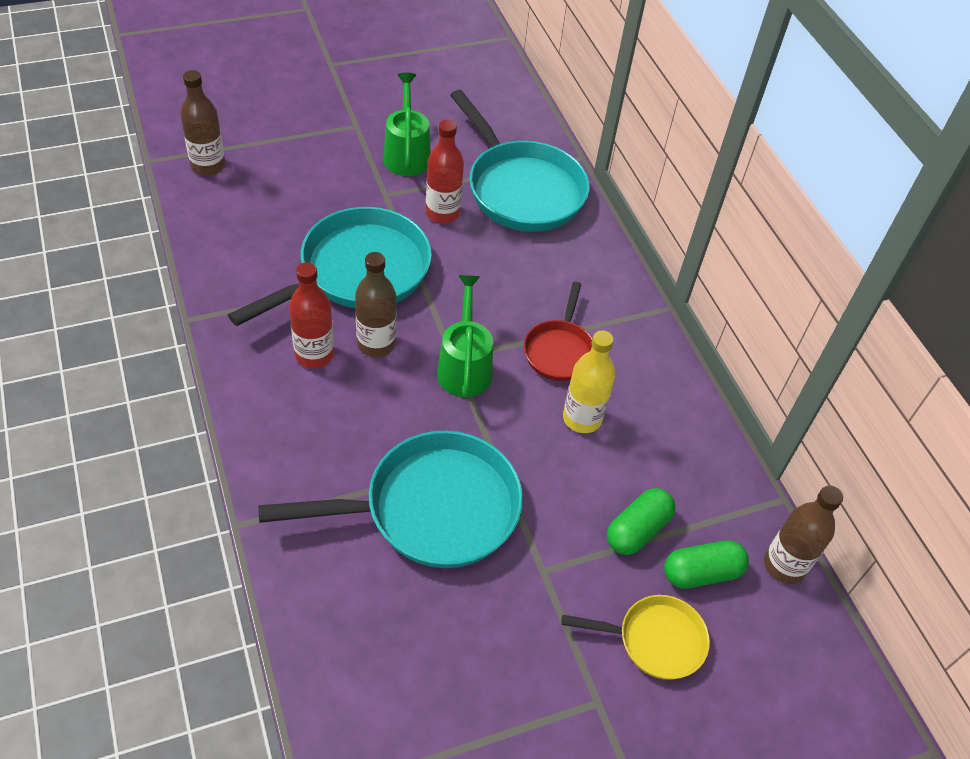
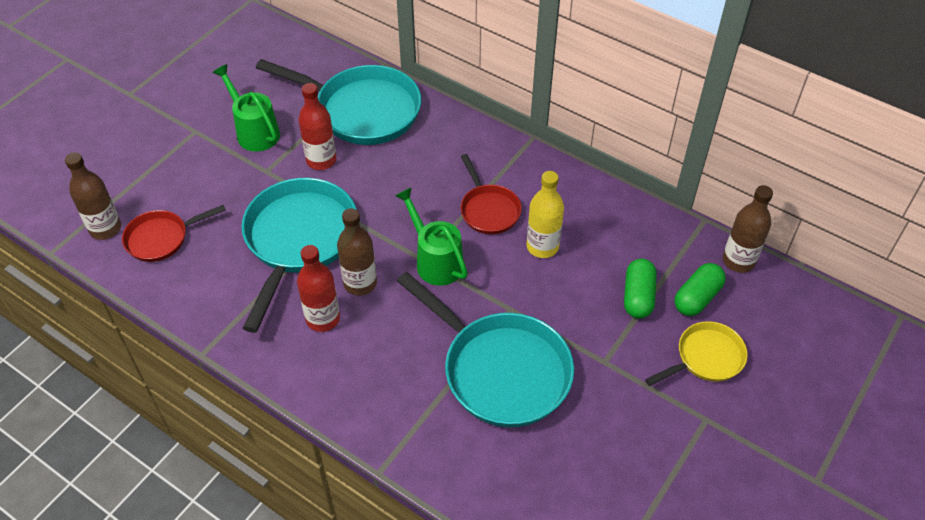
camera: 30 degrees left, 0 degrees up
(244, 201) = (161, 238): none -> red pan
(432, 509) = (500, 370): turquoise pan -> turquoise pan turned 90 degrees clockwise

